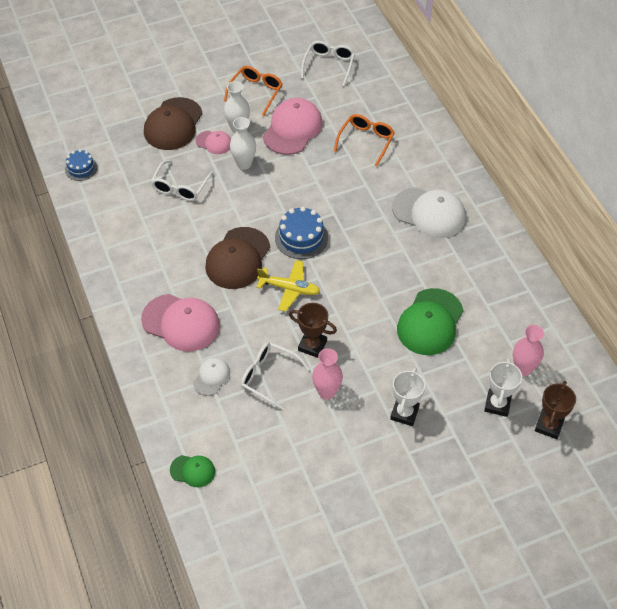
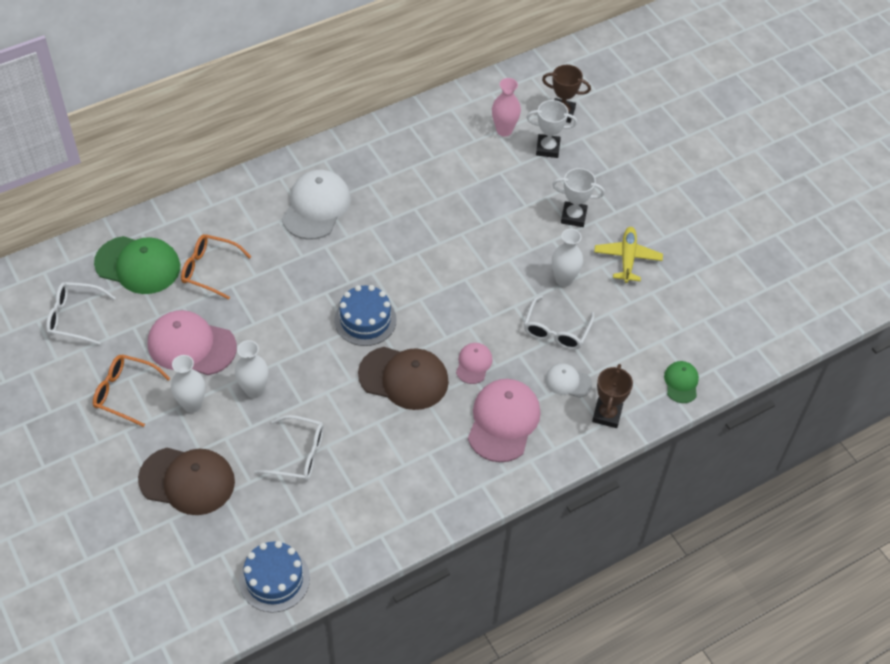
camera: 100 degrees left, 0 degrees up
(81, 168) = (274, 579): blue cake -> blue cake, size x1.57
(214, 142) = (219, 428): pink cap -> pink cap (473, 364)
(289, 289) = (439, 324): yellow plane -> yellow plane (627, 258)
(312, 345) = (510, 296): brown trophy -> brown trophy (607, 415)
(327, 392) = (564, 279): pink vase -> white vase
(430, 322) = (462, 201): green cap -> green cap (138, 265)

